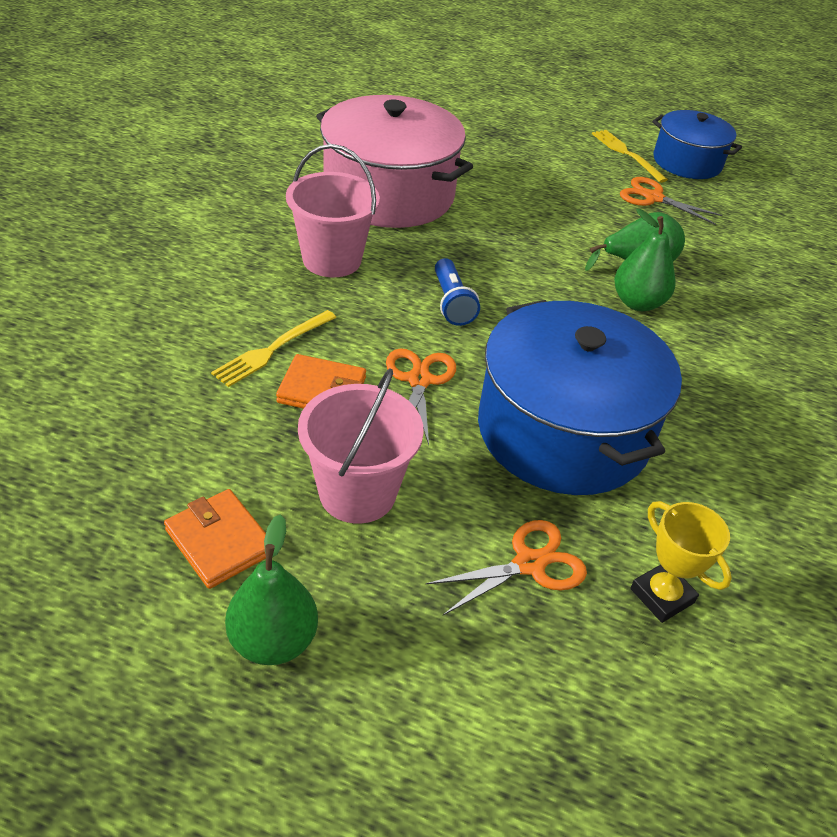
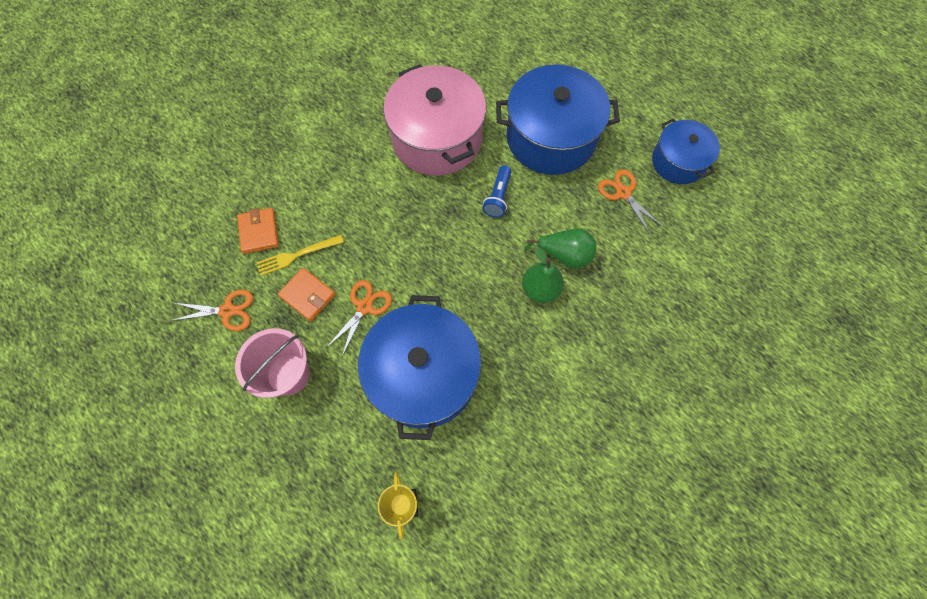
camera: 30 degrees right, 25 degrees up
(220, 541) = (208, 378): orange wallet -> orange wallet (259, 232)
(273, 640) = (204, 446): green pear -> none
(332, 260) = (368, 191): pink bucket -> none
(452, 303) = (420, 251): blue flashlight -> blue flashlight (498, 197)
(529, 564) = (348, 455): orange scissors -> orange scissors (227, 311)
(530, 168) = (551, 138): none -> blue pot
(626, 154) = (635, 140): yellow fork -> none

